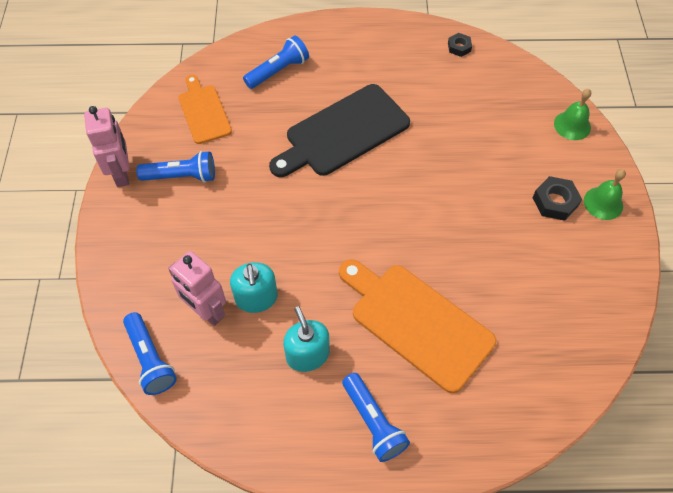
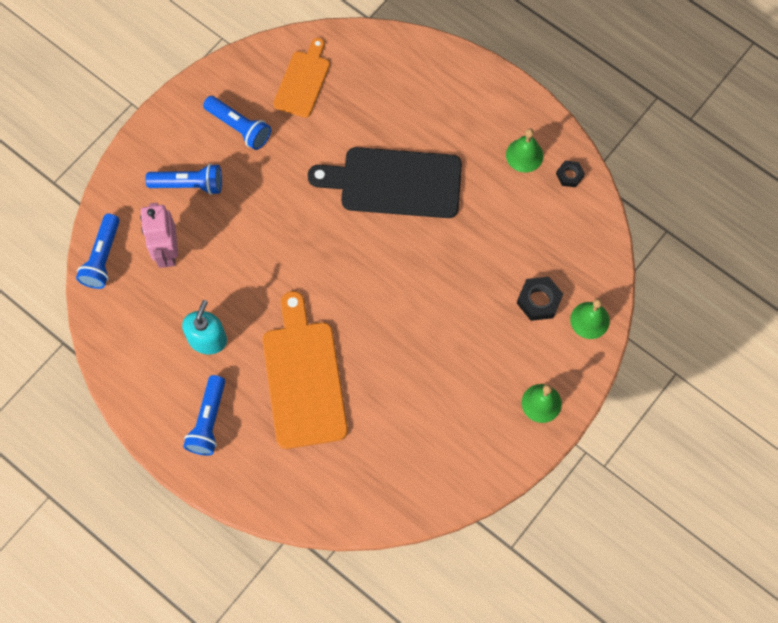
camera: 40 degrees right, 10 degrees up
(122, 173) = (198, 91): pink robot -> none
(256, 298) = (209, 269): turquoise soap dispenser -> none
(278, 71) = (395, 86): blue flashlight -> blue flashlight (189, 185)
(416, 55) = (524, 155): none -> green bell
(555, 202) = (503, 371): black nut -> black nut (539, 301)

